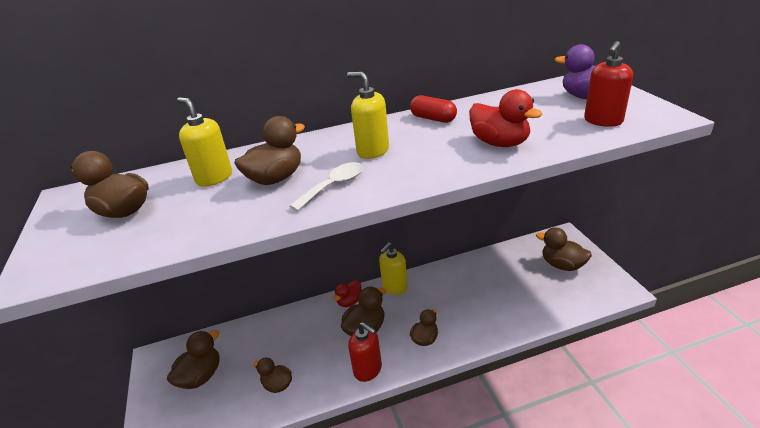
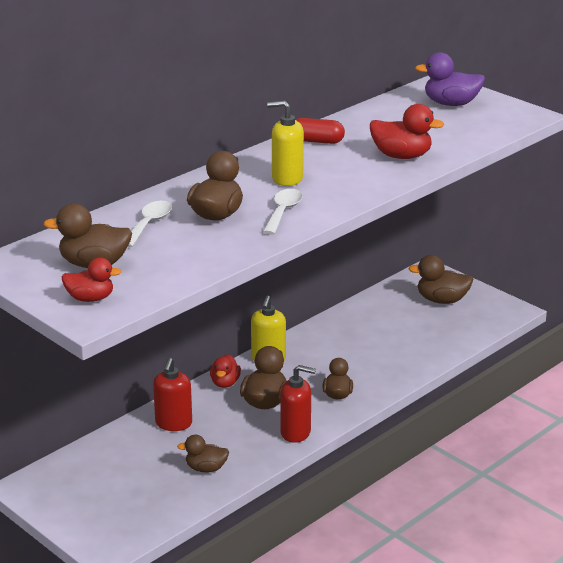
camera: 30 degrees left, 5 degrees down
(68, 251) = (90, 298): none -> red duck
(201, 376) = (106, 485): brown duck -> none
(214, 178) = (149, 224): yellow soap dispenser -> white spoon
(603, 121) = (478, 125): red soap dispenser -> red soap dispenser (173, 423)

